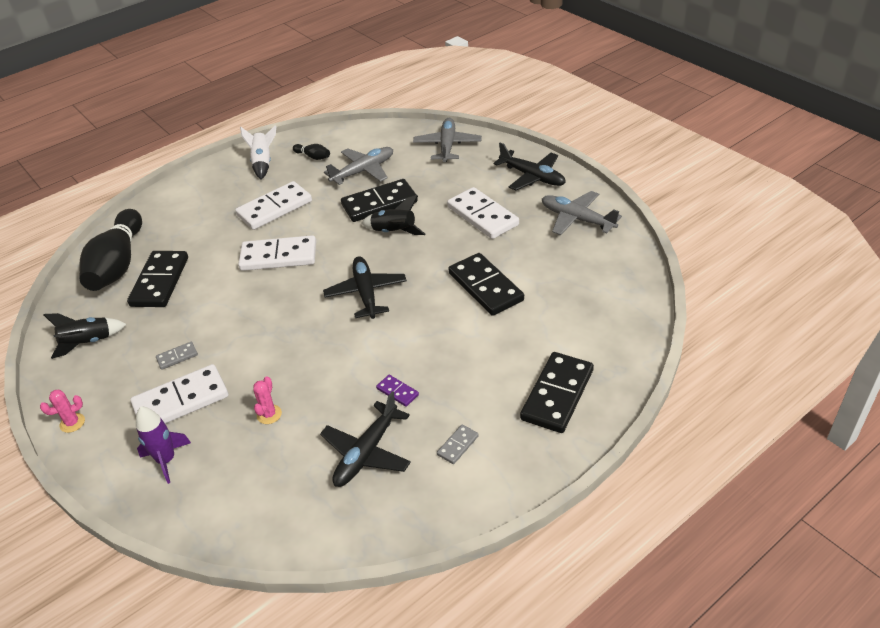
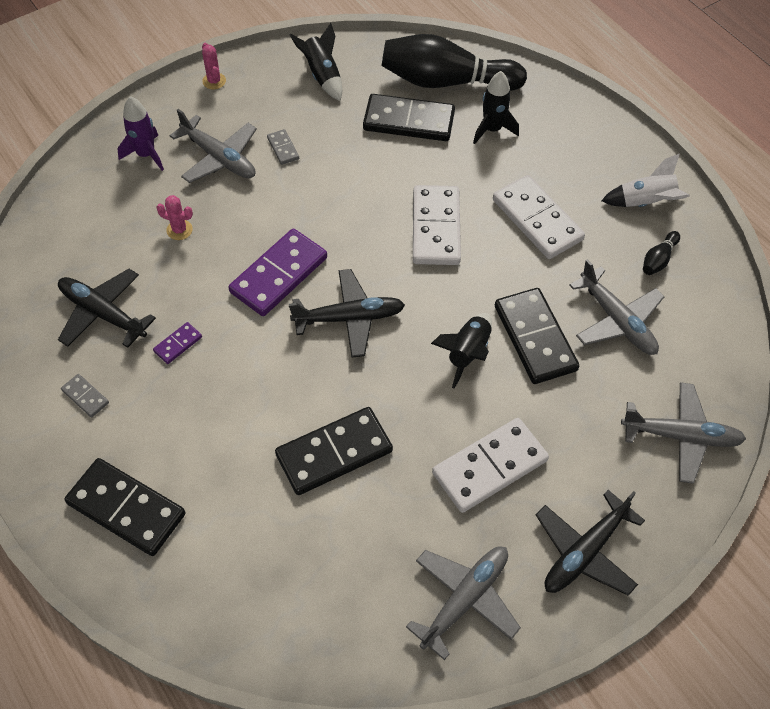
camera: 90 degrees right, 15 degrees up
(179, 235) = (492, 129): none -> black rocket
(181, 401) = (219, 158): white domino -> grey plane
(323, 339) = (278, 275): none -> purple domino

